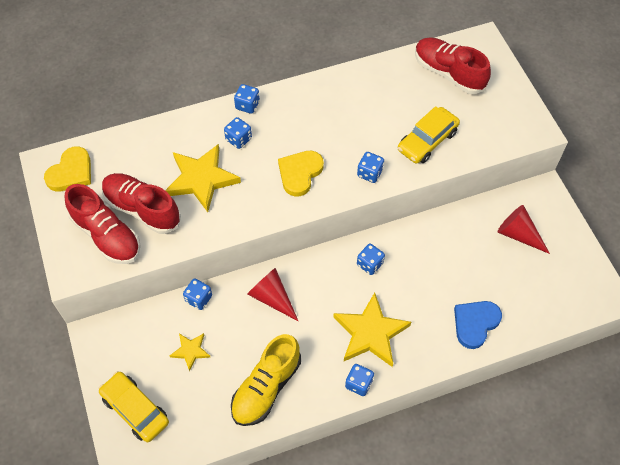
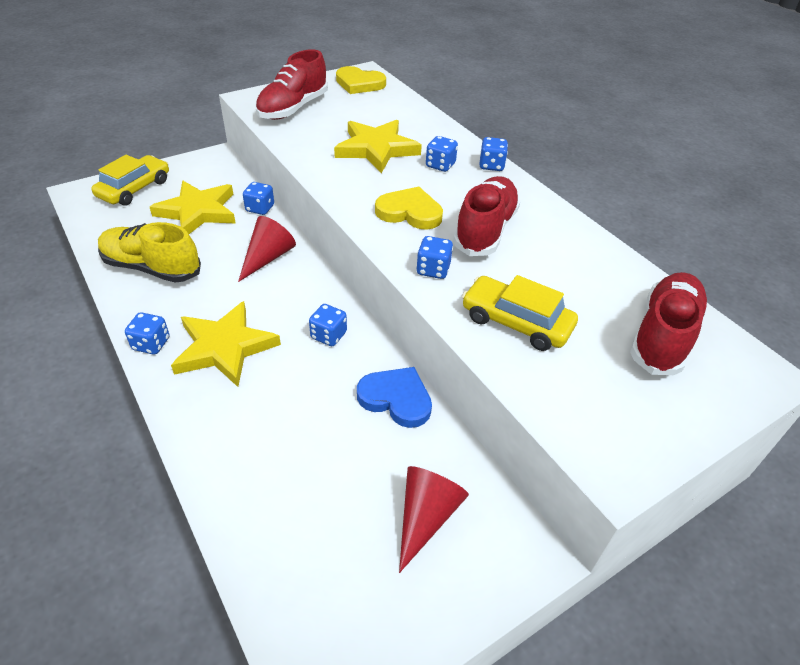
camera: 75 degrees right, 15 degrees down
(142, 209) = (328, 122): red shoe -> red shoe (485, 230)
(190, 351) = (198, 211): yellow star -> yellow star, size x1.95
(475, 323) = (246, 466): blue heart -> blue heart (396, 399)

